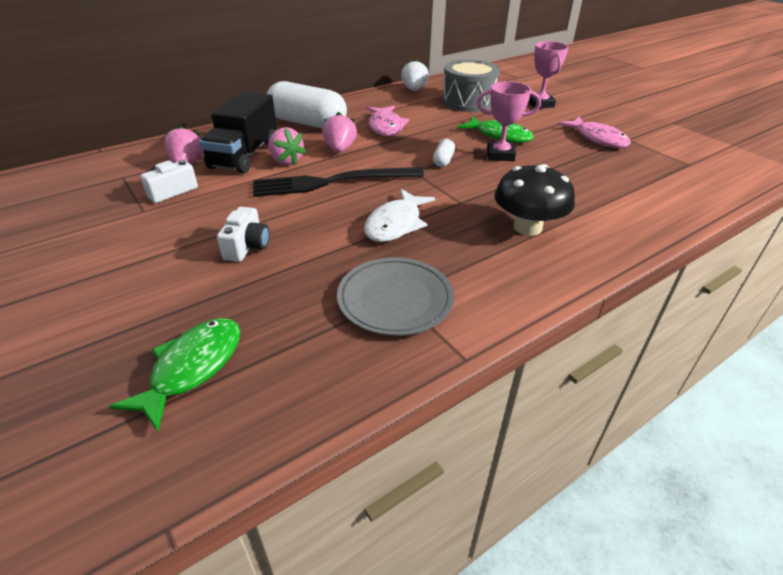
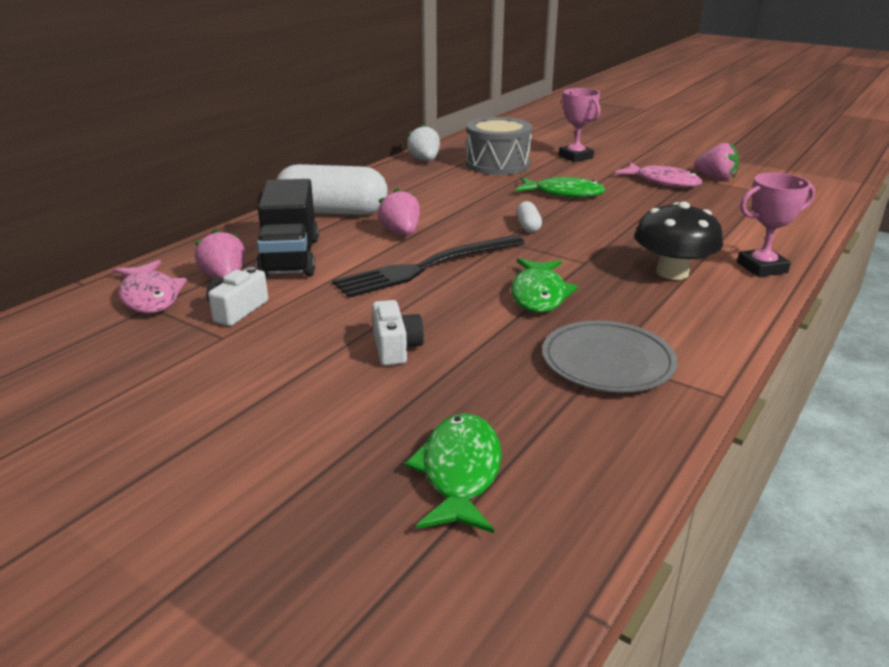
camera: 20 degrees left, 10 degrees down
(286, 161) = (349, 255): pink strawberry -> pink strawberry (715, 178)
(386, 127) = (431, 202): pink fish -> pink fish (150, 296)
(396, 224) = (539, 294): white fish -> green fish
(500, 155) = (582, 211): pink trophy -> pink trophy (762, 267)

